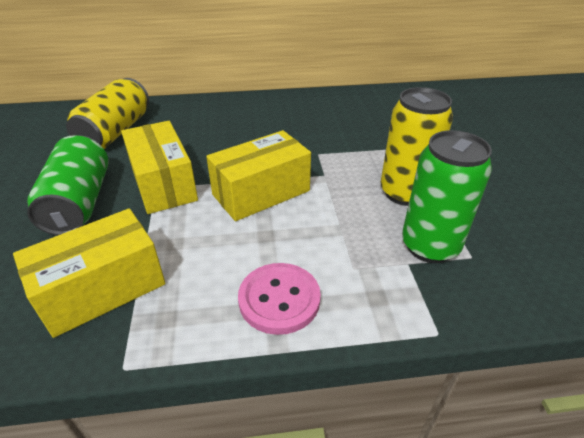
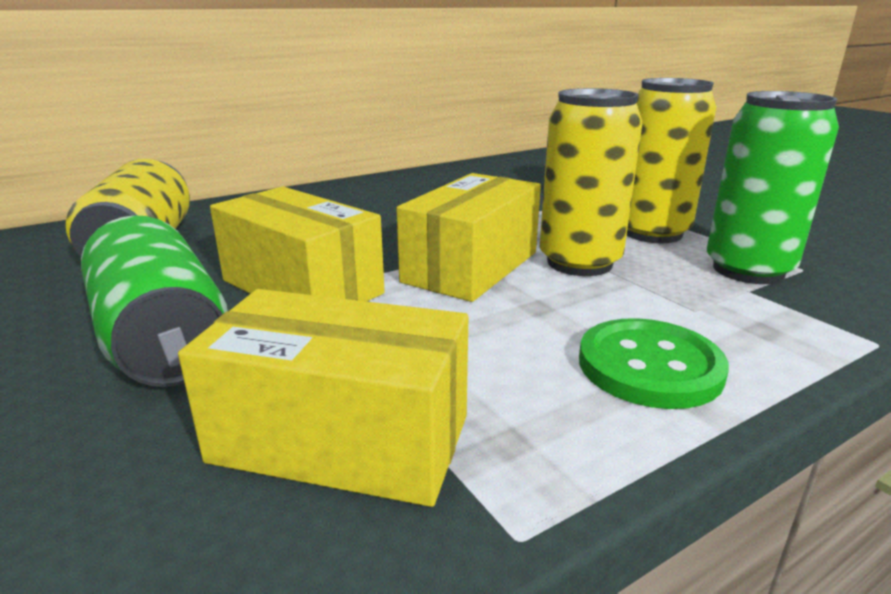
camera: 25 degrees left, 15 degrees down
(102, 289) = (341, 439): yellow box -> yellow box turned 75 degrees clockwise
(279, 299) = (649, 366): pink button -> green button
(327, 207) = (579, 263): none -> yellow can

